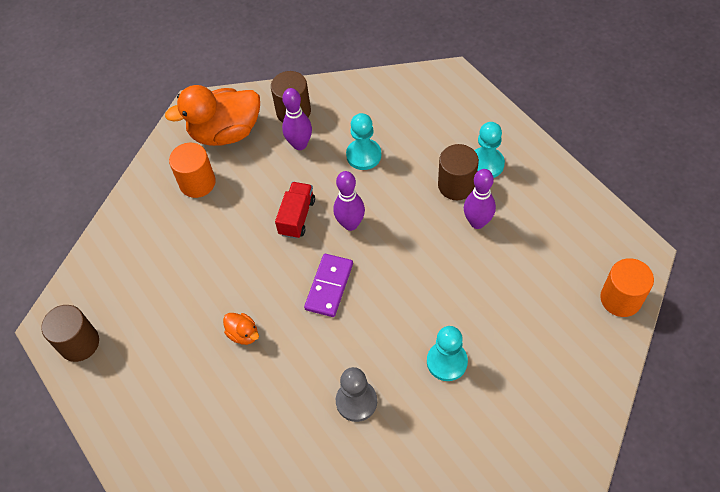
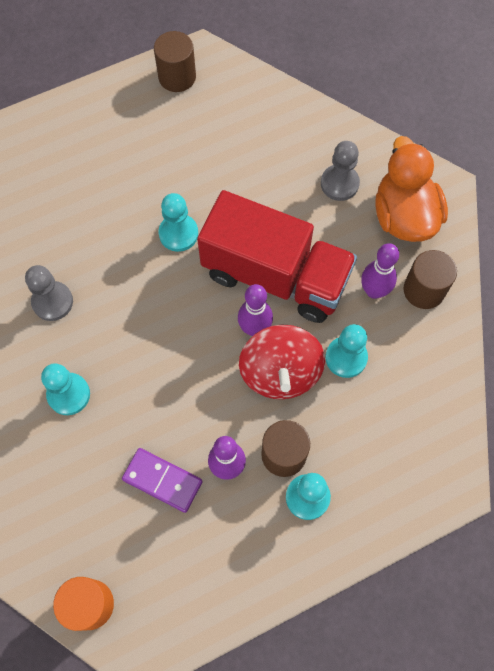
camera: 95 degrees right, 10 degrees up
(197, 183) = (339, 183): orange cylinder -> grey pawn
(243, 334) = (150, 211): orange duck -> none
(265, 303) = (178, 233): none -> turquoise pawn
(297, 217) = (275, 275): red truck -> red truck, size x2.32
(329, 286) = (183, 295): purple domino -> purple domino (162, 480)
(387, 198) = (280, 372): none -> red spinning top

